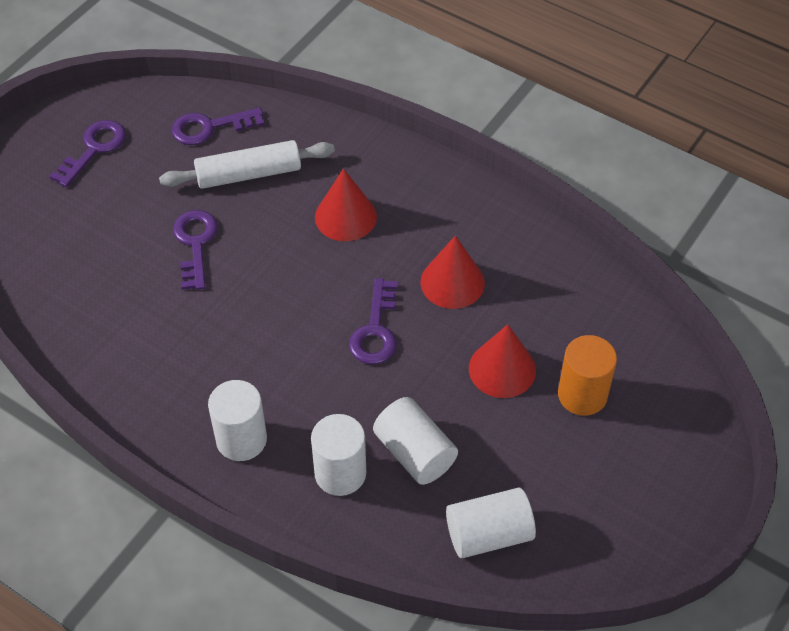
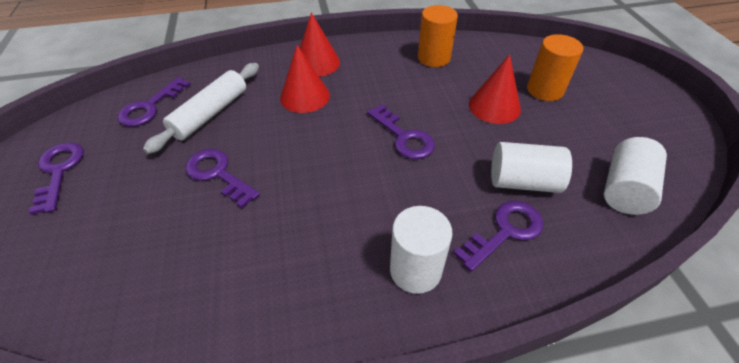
camera: 45 degrees left, 5 degrees down
(340, 473) = (505, 231): white cylinder -> purple key
(452, 282) = (409, 87): red cone -> red cone (317, 63)
(527, 267) = (434, 58): none -> orange cylinder

